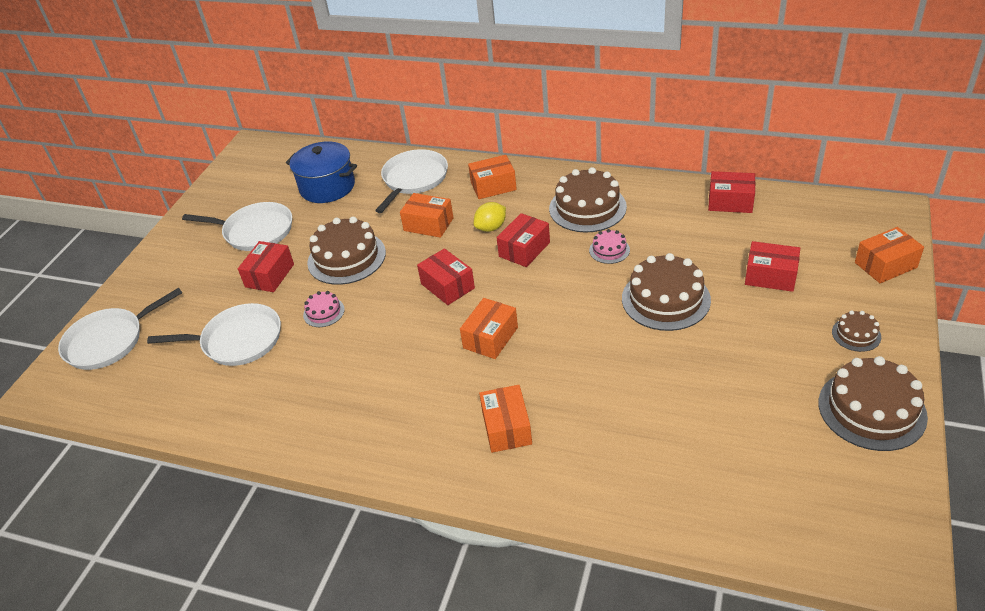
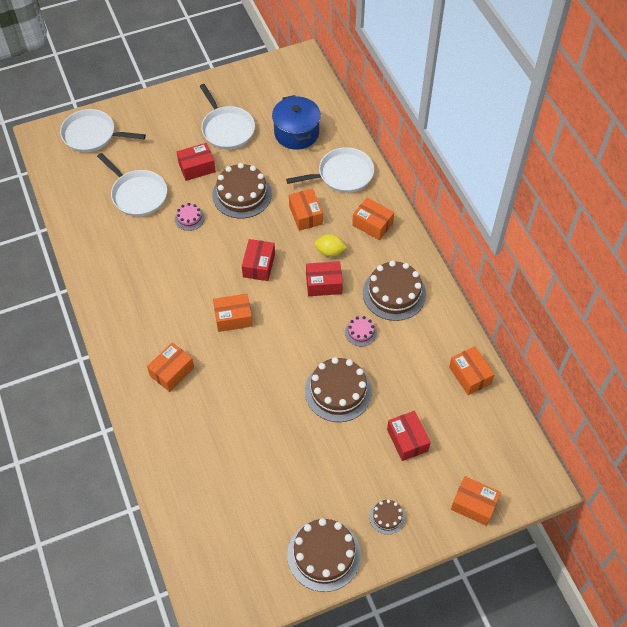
camera: 45 degrees right, 15 degrees up
(730, 202) = (470, 375): red box -> orange box

